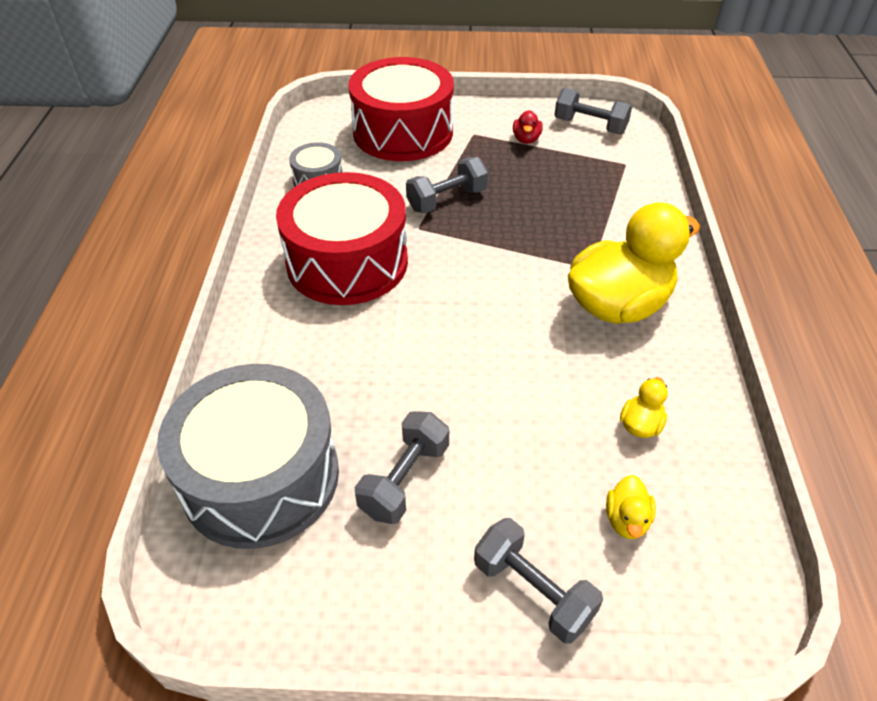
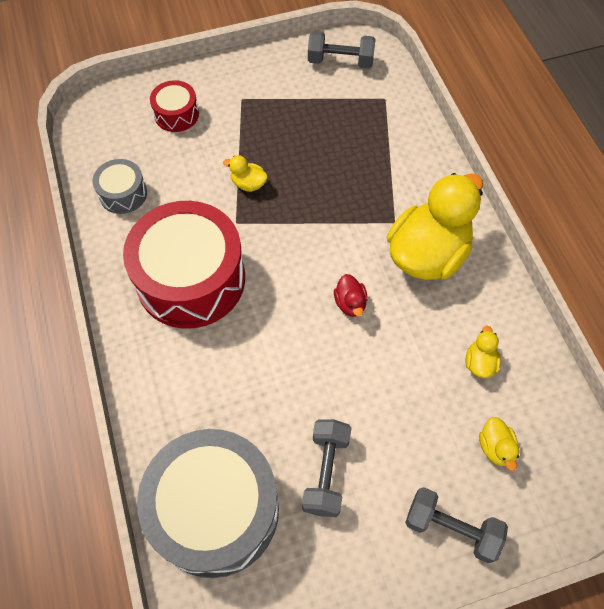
camera: 20 degrees left, 15 degrees up
(403, 132) = (176, 114): red drum -> red drum, size x0.47
(447, 200) = (248, 184): grey dumbbell -> yellow duck
(526, 139) = (290, 92): red duck -> red duck (350, 303)

